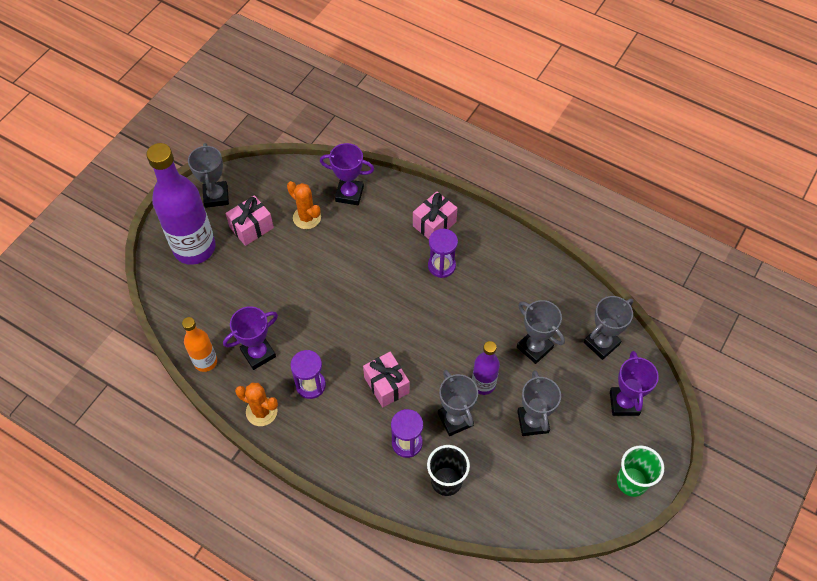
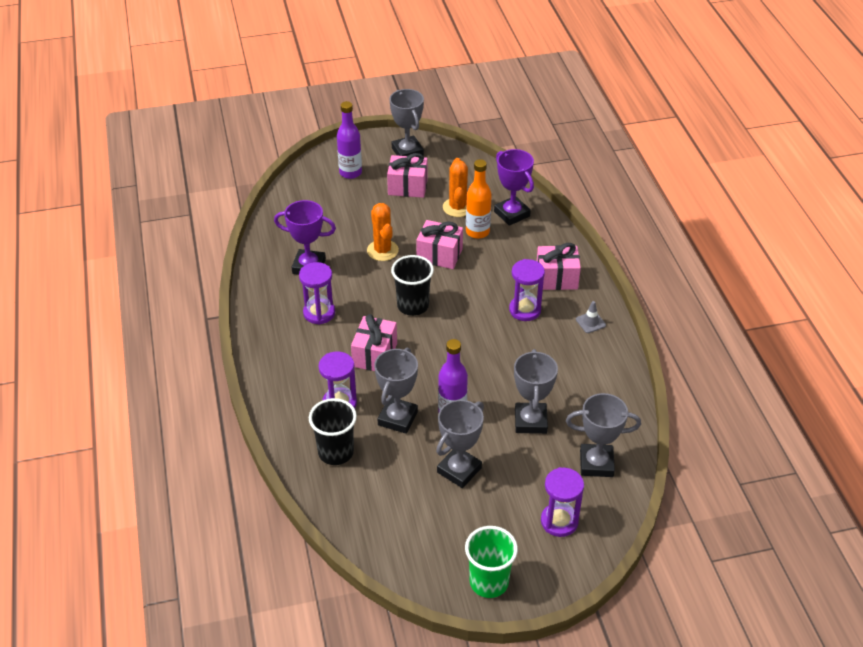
camera: 45 degrees right, 15 degrees down
(194, 248) = (350, 173): purple bottle -> purple bottle, size x0.52
(205, 361) = (267, 245): orange bottle -> orange bottle (477, 232)
(216, 196) = (407, 152): grey trophy -> grey trophy turned 60 degrees counterclockwise
(261, 411) = (263, 303): orange cactus -> orange cactus (382, 250)
(339, 268) = (439, 255): none -> pink gift
(367, 324) = (413, 306): none -> black cup
(490, 241) = (590, 322): none -> grey traffic cone
(624, 403) = (559, 521): purple trophy -> purple hourglass

